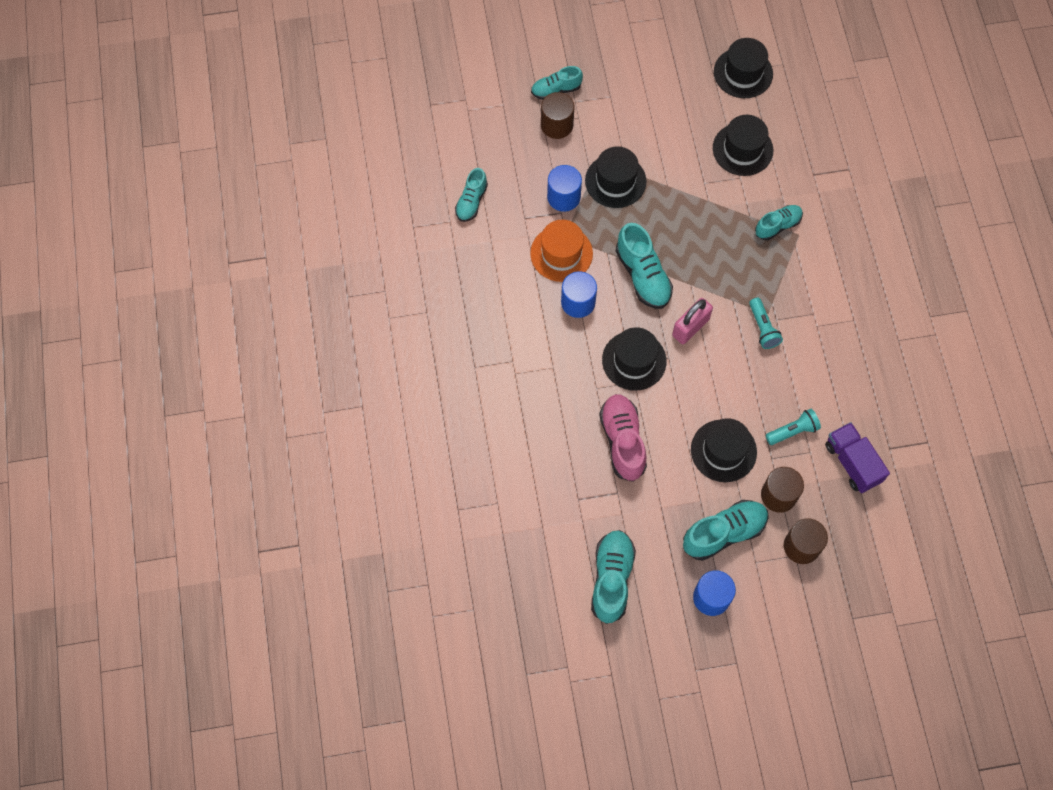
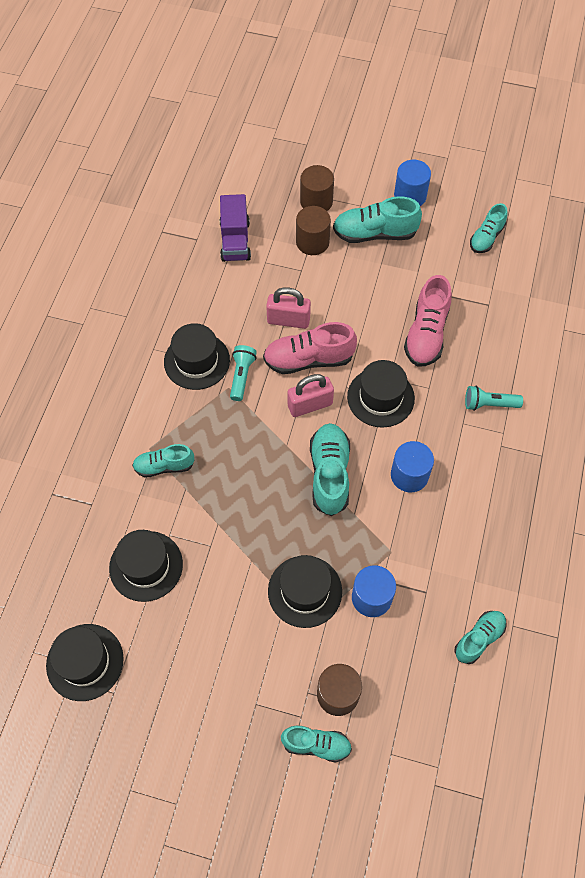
camera: 155 degrees left, 5 degrees down
(561, 253) = (403, 534): orange hat -> none
(611, 579) = (486, 237): turquoise shoe -> turquoise shoe, size x0.63
(714, 369) = (309, 359): none -> pink shoe
(723, 451) = (339, 291): black hat -> black hat (197, 361)
(753, 400) = (288, 320): none -> pink padlock
(792, 431) = (269, 283): turquoise flashlight -> turquoise flashlight (489, 404)

